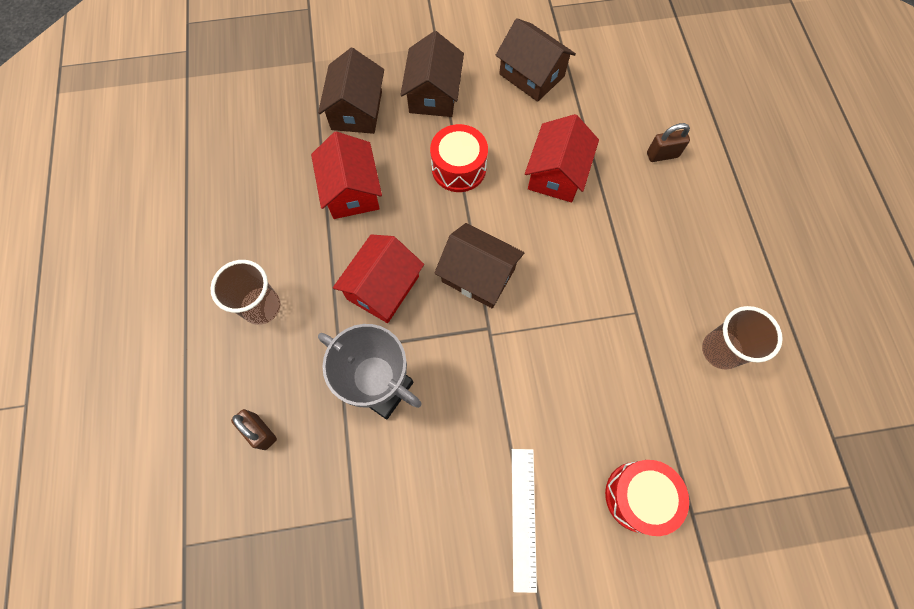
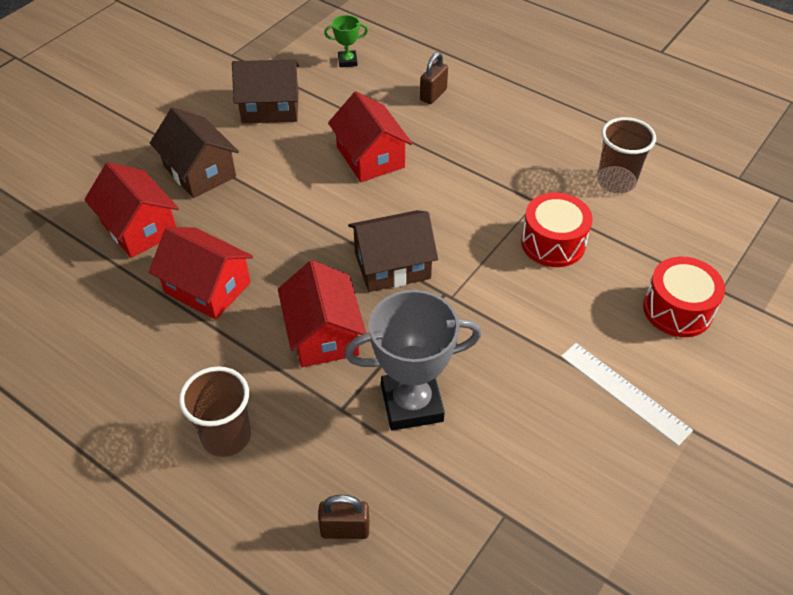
camera: 45 degrees left, 20 degrees down
(356, 110) = (139, 228): brown house -> red house
(459, 168) = (285, 206): red drum -> red drum (553, 243)
(629, 74) = (347, 61): none -> green trophy

